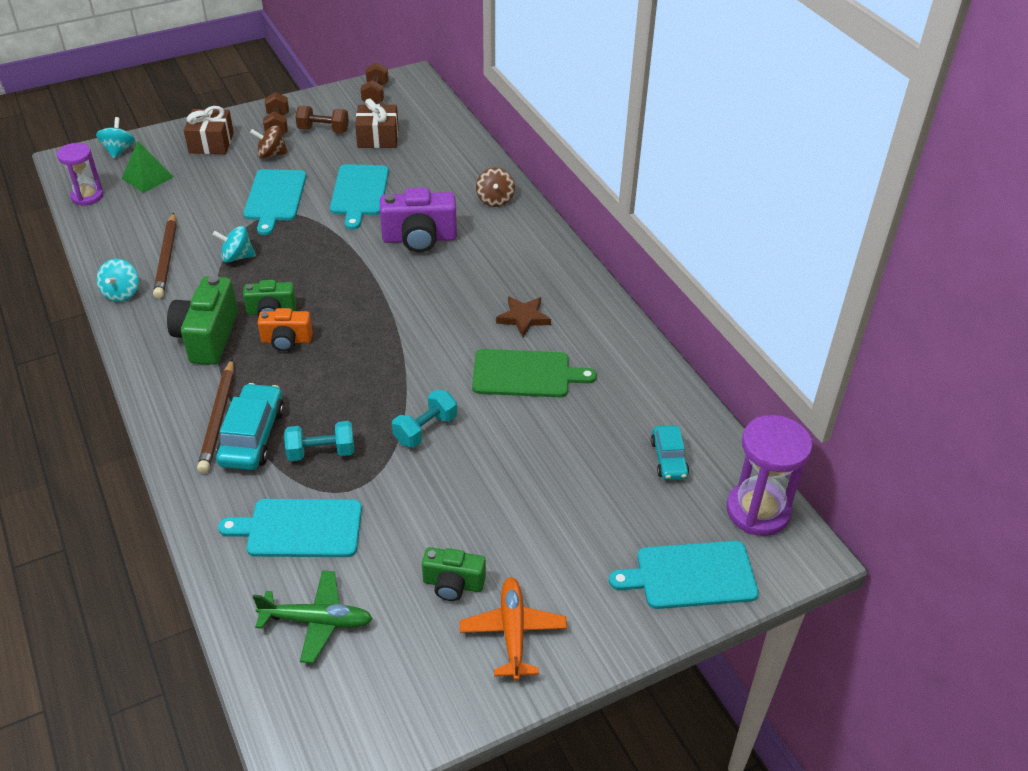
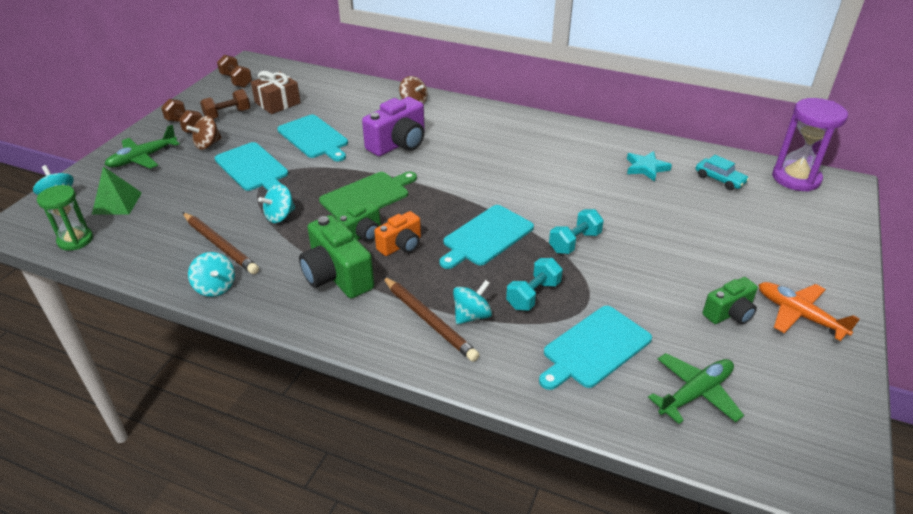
camera: 40 degrees left, 5 degrees down
(87, 196) = (75, 240): purple hourglass -> green hourglass
(211, 143) = (143, 158): brown gift -> green plane
(252, 436) = (472, 315): turquoise car -> turquoise spinning top
(425, 429) = (574, 242): turquoise dumbbell -> turquoise dumbbell turned 45 degrees clockwise
(523, 318) = (532, 154): brown star -> none
(526, 374) = (581, 181): green cutting board -> green cutting board (367, 196)
(612, 400) = (646, 168): none -> turquoise star
(690, 575) = (821, 227): turquoise cutting board -> turquoise cutting board (486, 237)

